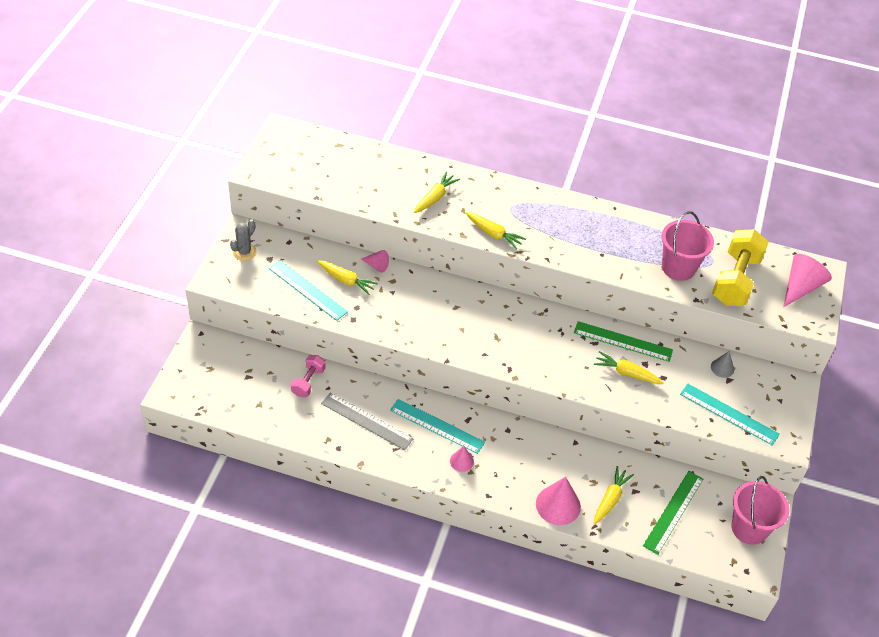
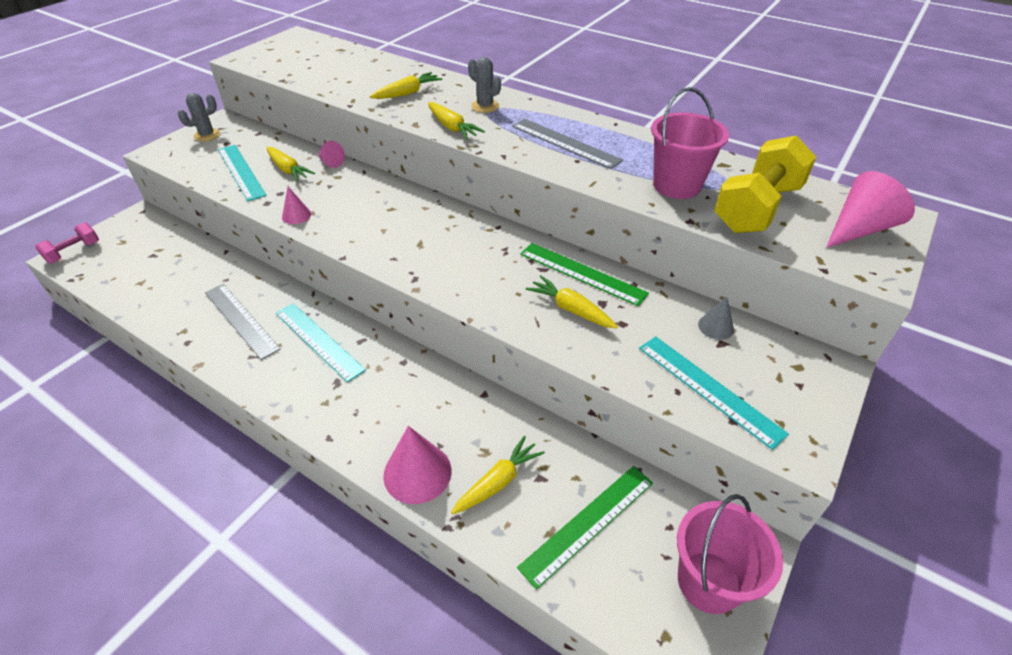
camera: 20 degrees right, 5 degrees down
(308, 382) = (209, 270): pink dumbbell -> pink dumbbell (74, 252)
(461, 461) = (322, 387): pink cone -> pink cone (296, 215)
(506, 204) = (485, 106): none -> grey cactus
(586, 237) = (565, 143): none -> grey ruler

